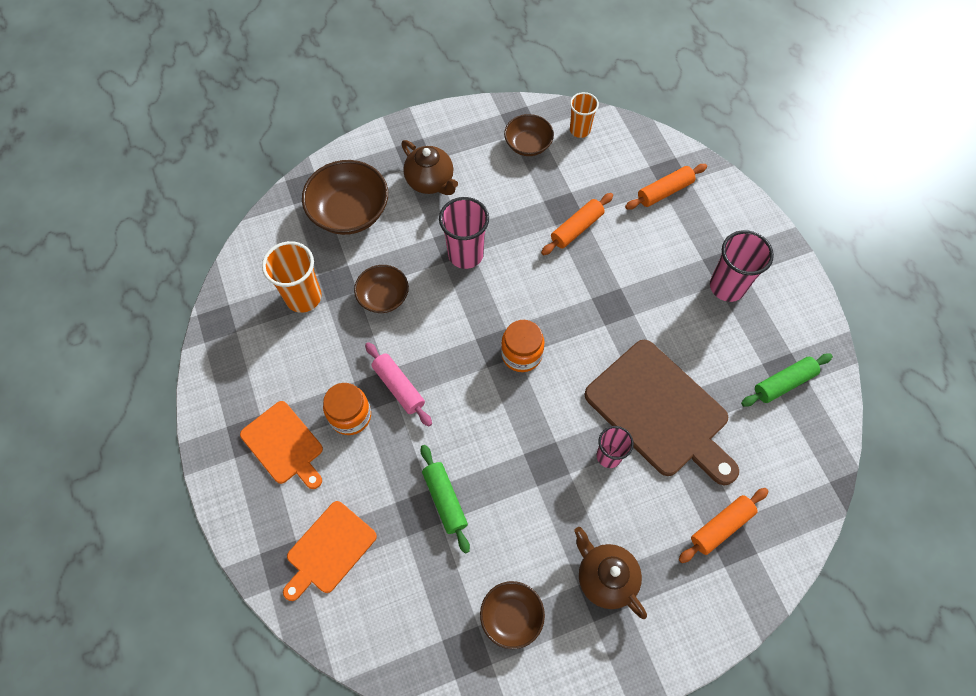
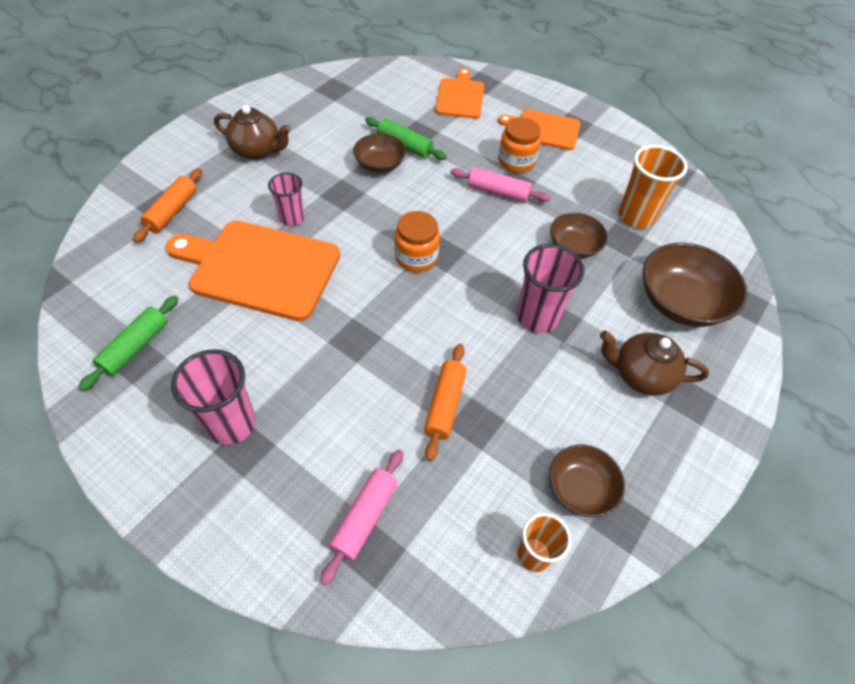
camera: 145 degrees right, 10 degrees down
(511, 616) = (314, 111): brown bowl -> brown bowl (380, 164)
(660, 412) = (260, 268): brown cutting board -> orange cutting board
(664, 192) = (365, 517): orange rolling pin -> pink rolling pin

